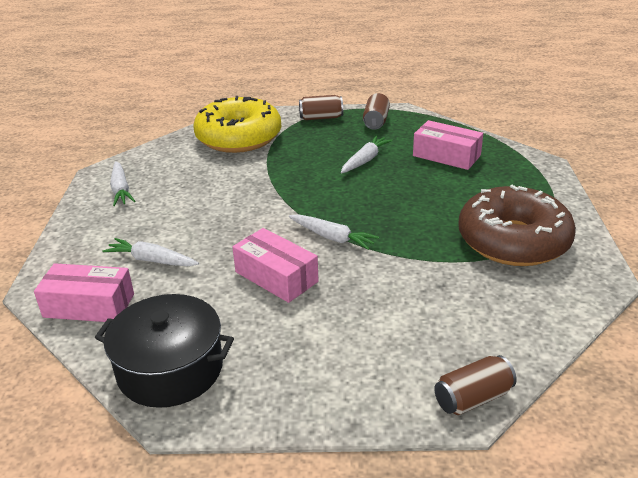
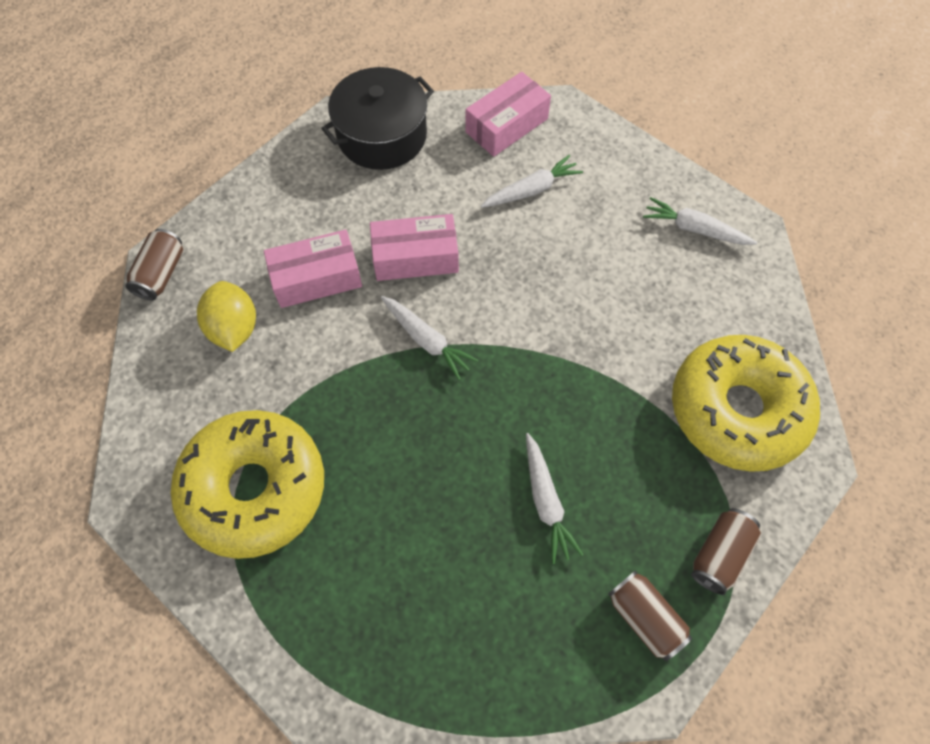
camera: 130 degrees right, 30 degrees up
(332, 237) = (426, 340): white carrot -> white carrot turned 120 degrees counterclockwise
(446, 156) = (466, 609): pink box -> pink box (316, 278)
(448, 320) = (234, 328): none -> yellow lemon
(513, 241) = (254, 489): brown donut -> yellow donut

